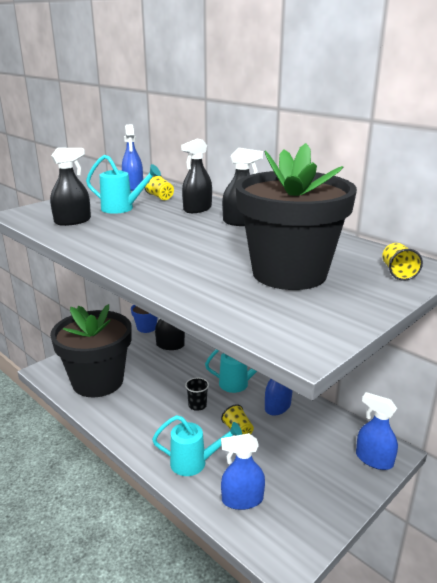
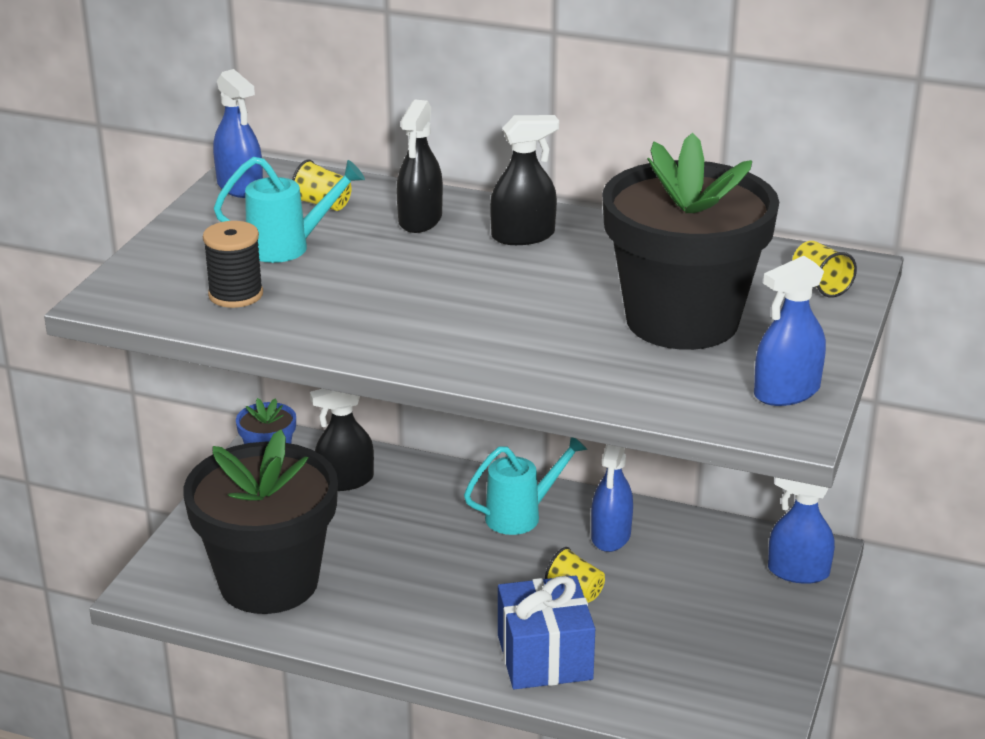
camera: 25 degrees left, 5 degrees up
(72, 221) = (236, 295): black spray bottle -> black spool
(195, 463) = (544, 657): turquoise watering can -> blue gift
(197, 405) = (479, 571): black cup -> none
(242, 500) = (650, 683): blue spray bottle -> blue spray bottle (786, 392)

